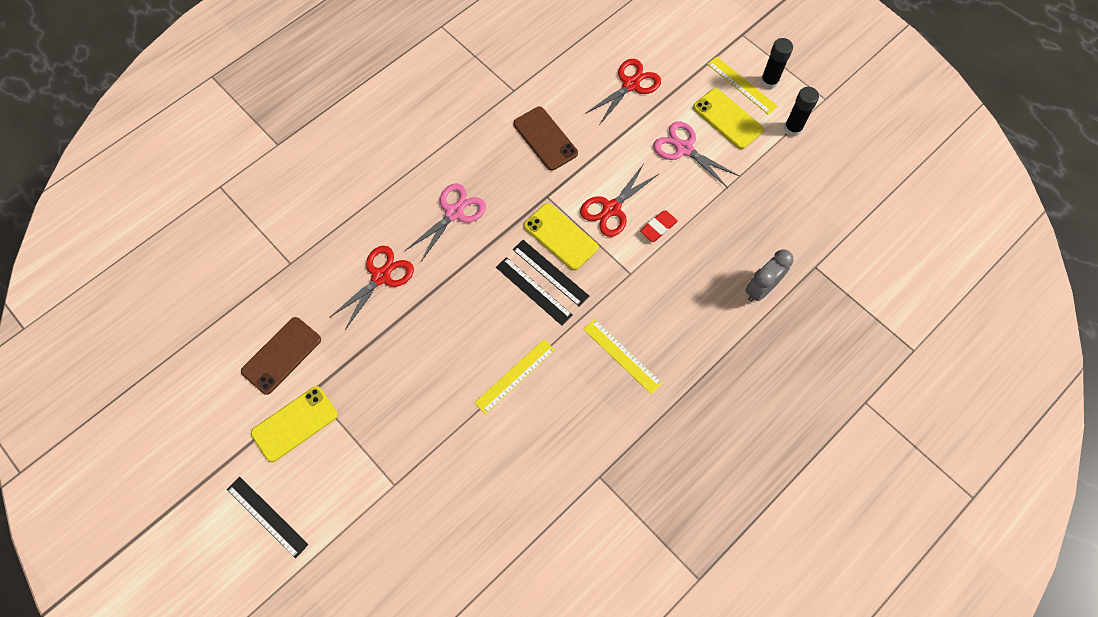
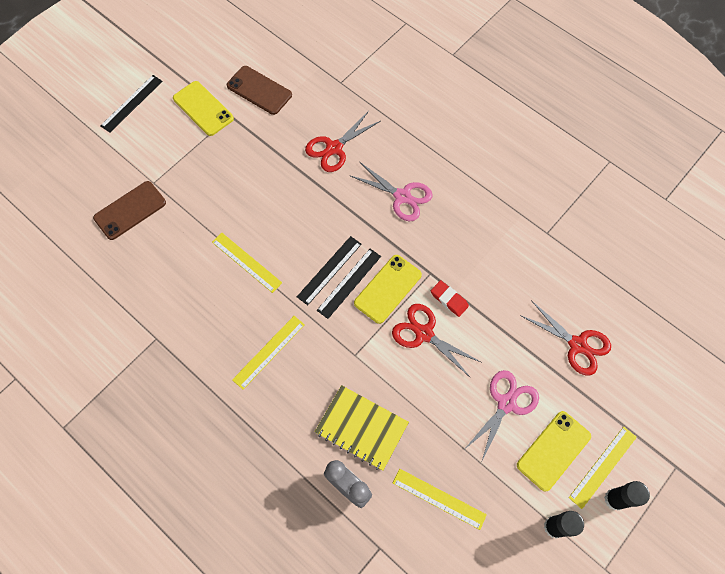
camera: 85 degrees right, 0 degrees up
(381, 276) = (334, 148): red scissors -> red scissors turned 105 degrees clockwise
(545, 138) = (495, 266): brown phone -> brown phone (130, 210)
(658, 227) = (408, 380): red eraser -> red eraser (449, 299)
(704, 273) = (361, 428): none -> yellow notebook
(770, 213) = (439, 498): none -> yellow ruler

